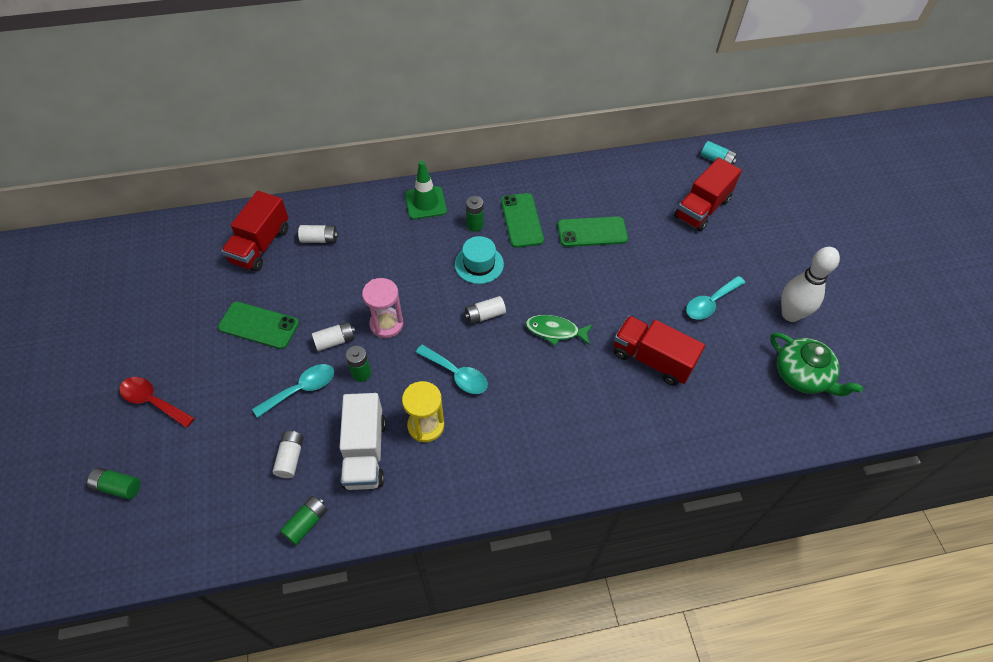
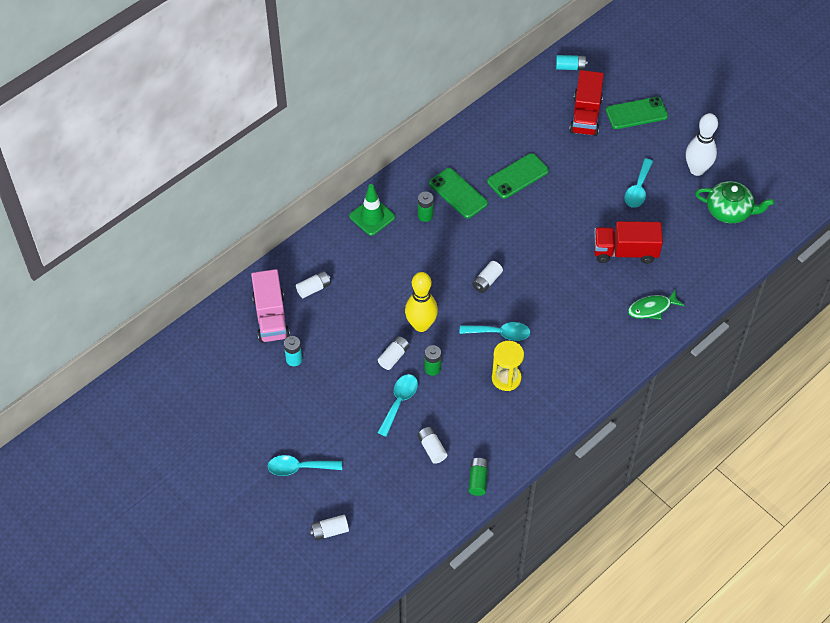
camera: 30 degrees left, 0 degrees up
(118, 486) = (329, 531): green battery -> white battery
(153, 401) = (299, 468): red spoon -> turquoise spoon
(245, 293) = (294, 359): none -> turquoise battery
(259, 325) = (327, 376): green phone -> green phone (636, 113)
(260, 245) = (271, 317): red truck -> pink truck
(365, 452) = (479, 417): white truck -> none
(386, 324) = (421, 325): pink hourglass -> yellow bowling pin
(479, 264) = (452, 245): turquoise hat -> none
(555, 331) = (545, 266): green fish -> green fish (652, 308)

